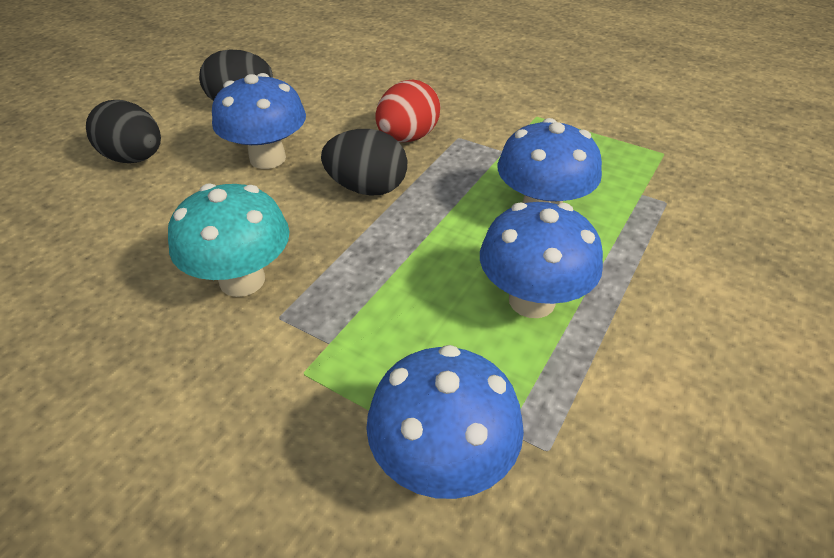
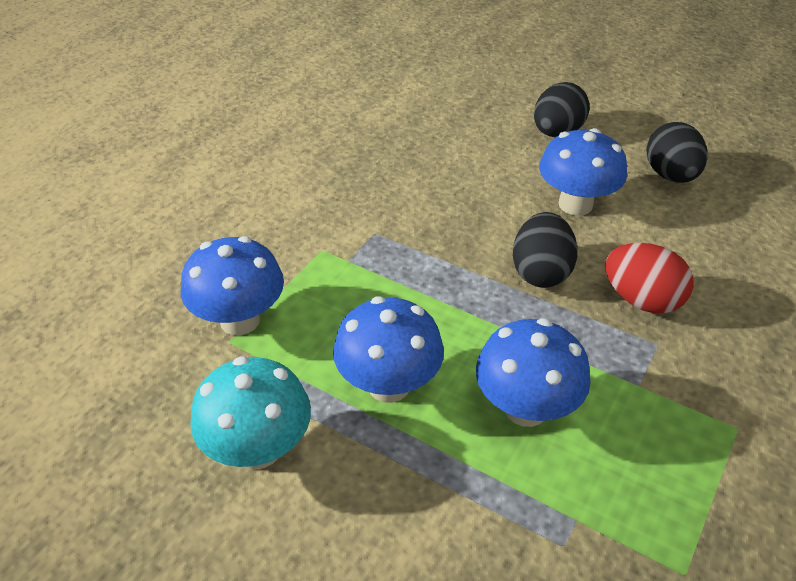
camera: 90 degrees right, 0 degrees up
(242, 280) = (412, 210): turquoise mushroom -> turquoise mushroom (258, 449)

